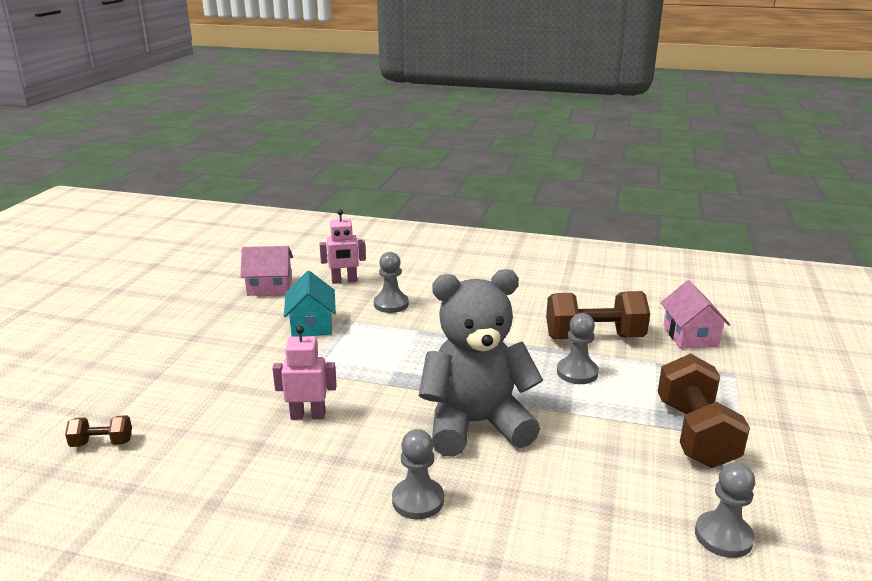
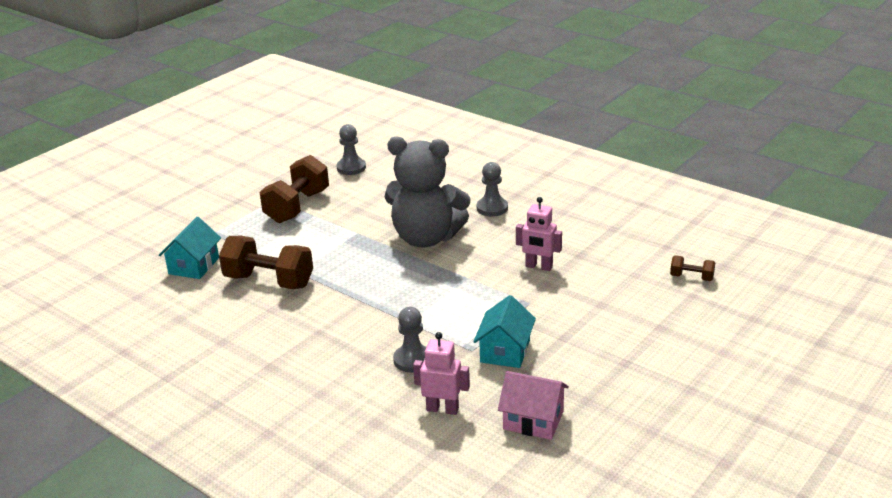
camera: 155 degrees left, 5 degrees up
(577, 372) = (319, 256): grey pawn -> none
(690, 336) = (194, 266): pink house -> turquoise house

